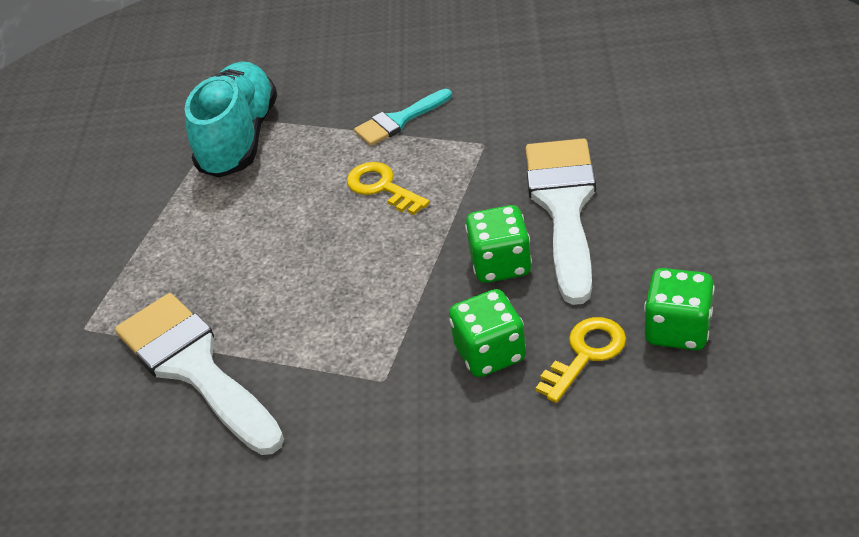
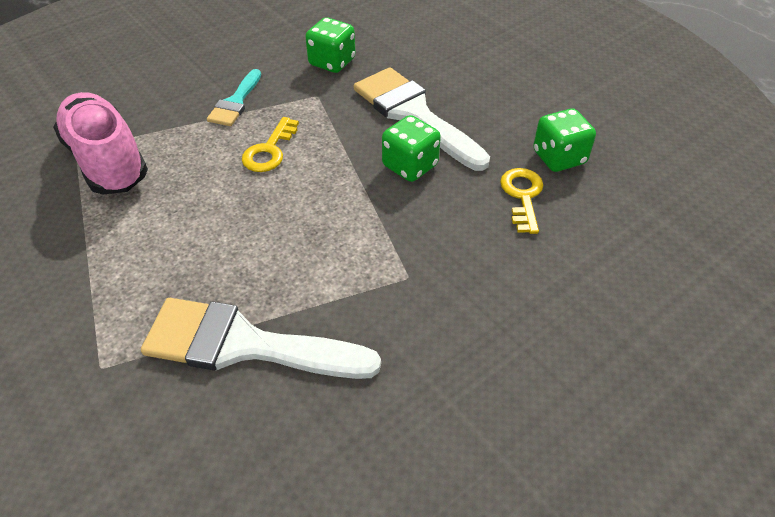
camera: 45 degrees left, 5 degrees up
(239, 139) = (107, 161): turquoise shoe -> pink shoe
(382, 187) = (269, 150): yellow key -> yellow key turned 75 degrees counterclockwise
(490, 353) = (463, 224): green dice -> green dice (332, 62)

